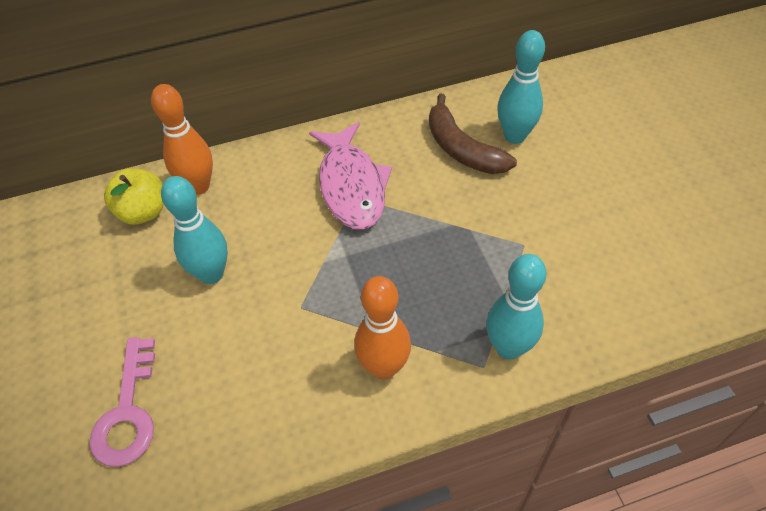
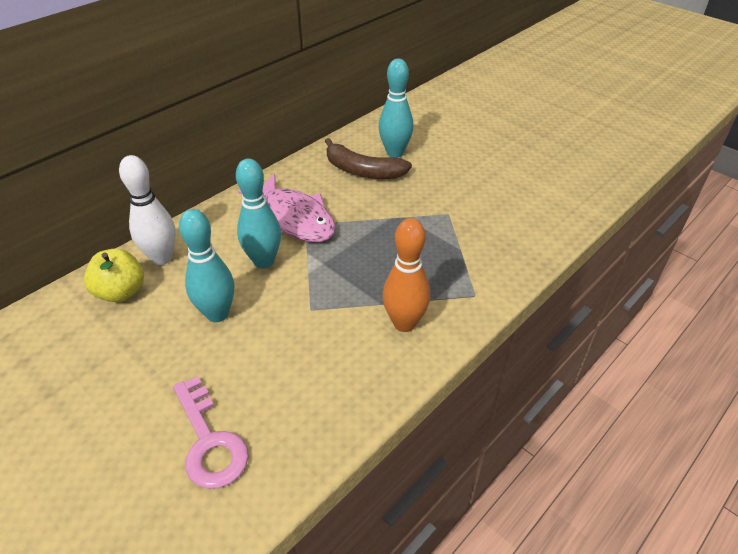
camera: 30 degrees left, 10 degrees down
(198, 186) = (162, 258): orange bowling pin -> white bowling pin
(508, 348) = (483, 278): turquoise bowling pin -> turquoise bowling pin (264, 261)

